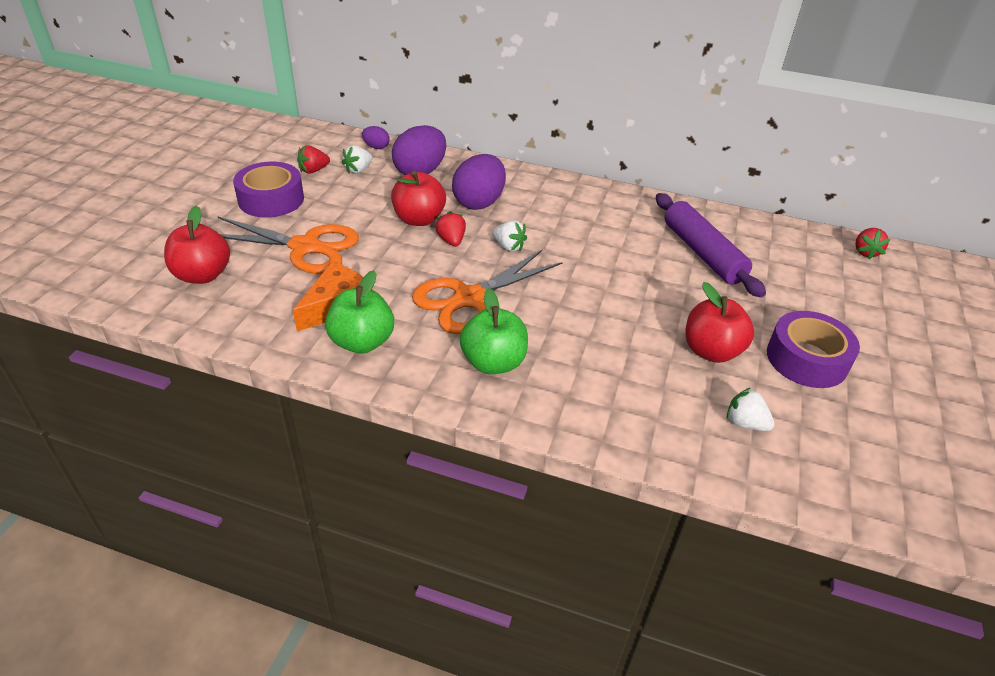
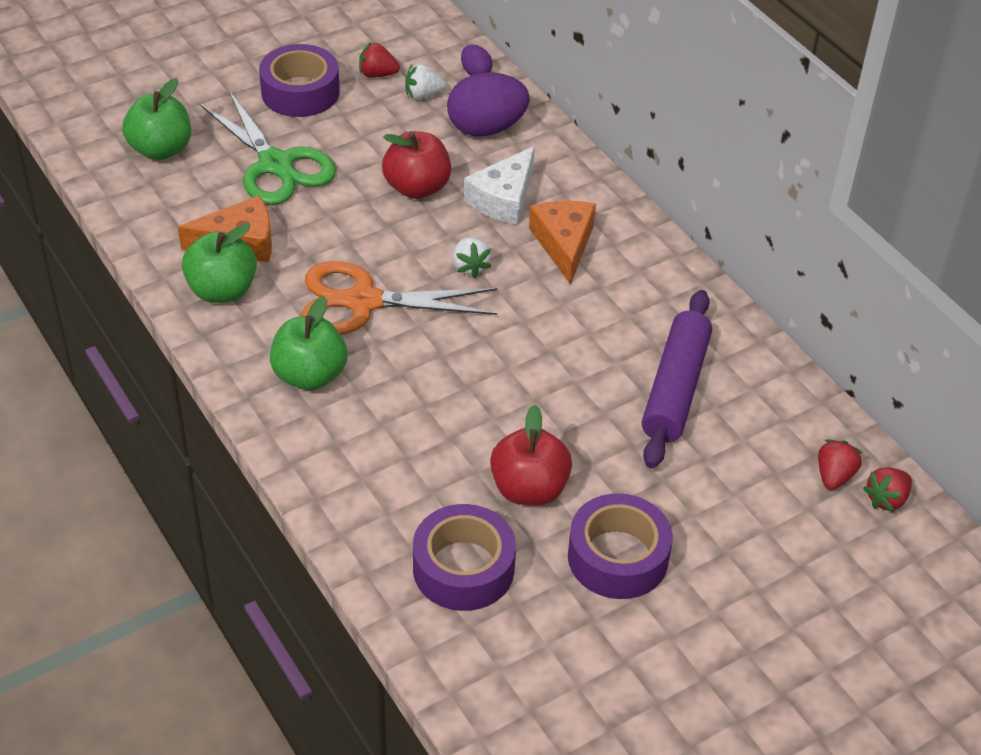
camera: 40 degrees right, 5 degrees up
(202, 275) = (161, 149): red apple -> green apple
(306, 247) = (276, 165): orange scissors -> green scissors
(451, 241) = (420, 229): red strawberry -> red strawberry (834, 476)
(479, 202) = (503, 198): purple egg -> white cheese
(544, 210) = (564, 244): none -> orange cheese
(745, 423) = (463, 568): white strawberry -> purple tape

